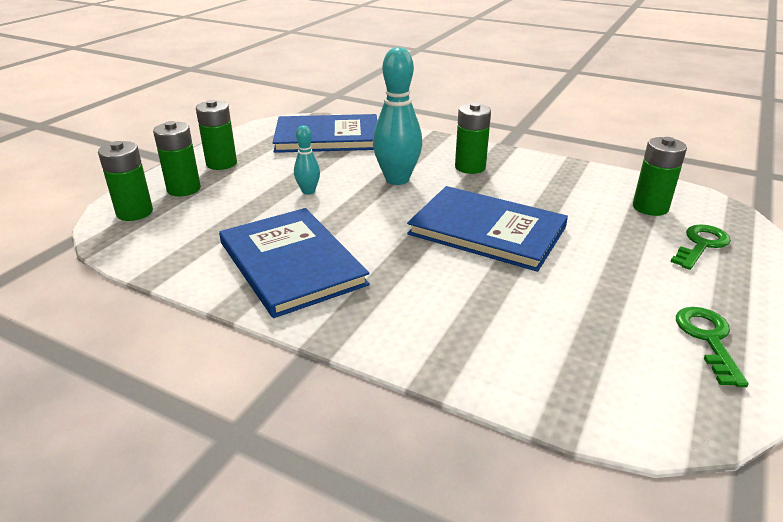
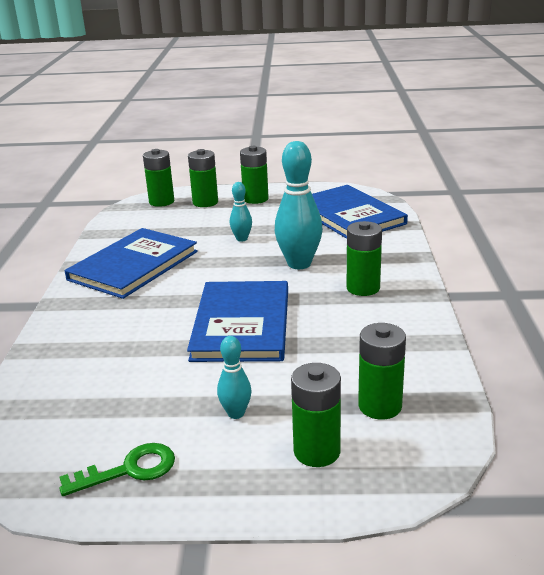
camera: 65 degrees right, 5 degrees down
(637, 266) = (236, 413): none -> turquoise bowling pin
(701, 245) = (317, 451): green key -> green battery

